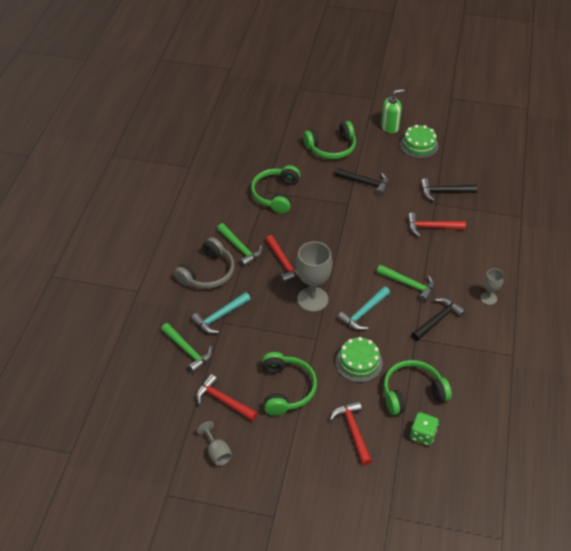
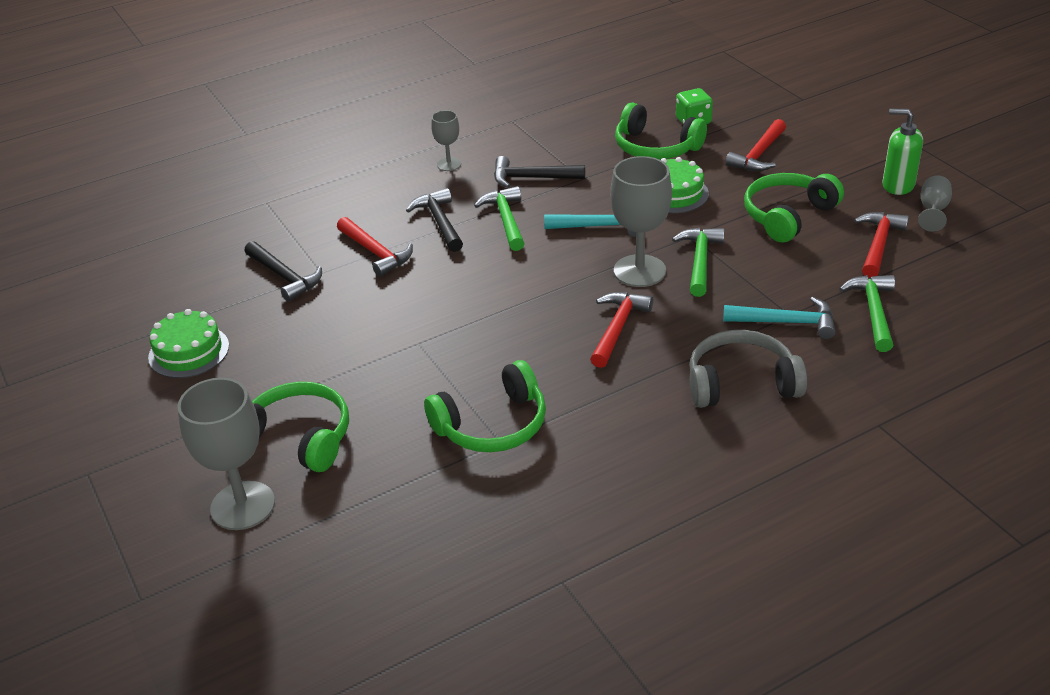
camera: 130 degrees left, 10 degrees down
(223, 401) = (878, 244): red hammer -> red hammer turned 150 degrees counterclockwise
(240, 248) = (652, 384): green hammer -> green hammer (700, 261)
(313, 122) = (243, 506): none -> grey goblet
(365, 183) = (349, 353): black hammer -> black hammer (439, 222)
(390, 127) = (166, 406): green soap dispenser -> green soap dispenser (897, 185)

